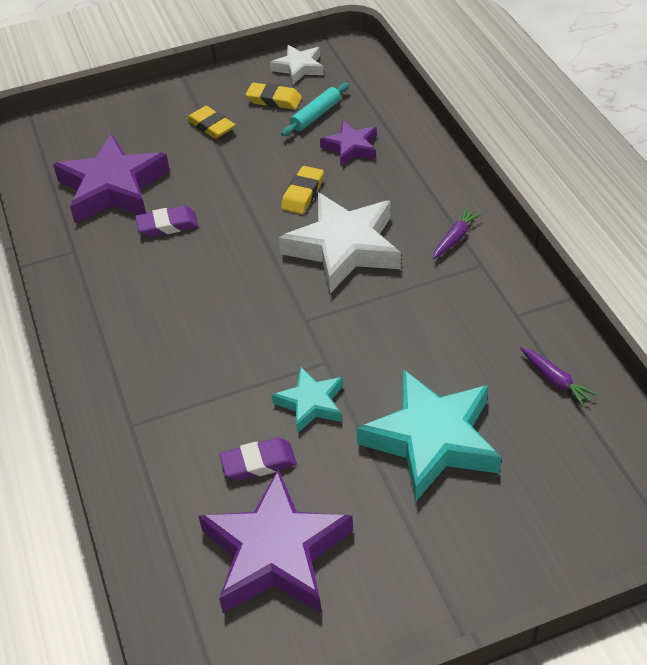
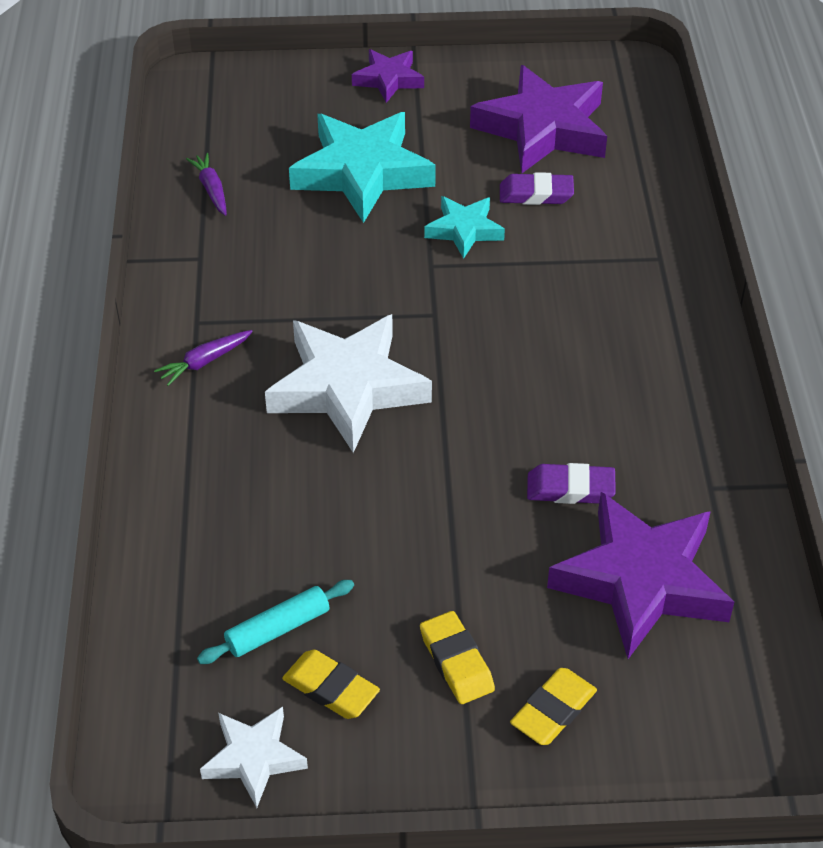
camera: 165 degrees left, 0 degrees up
(303, 194) = (364, 484): yellow eraser -> yellow eraser (553, 710)
(351, 147) = (256, 545): purple star -> purple star (388, 79)

